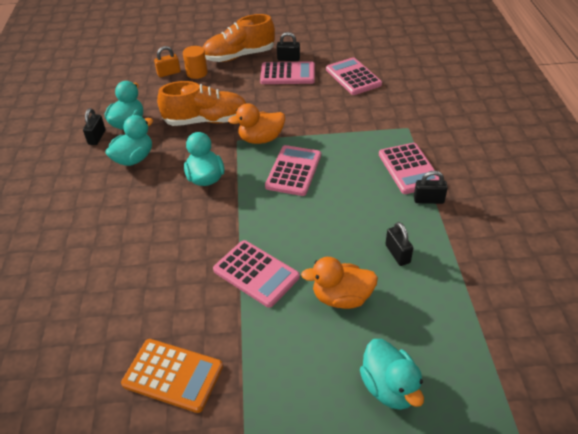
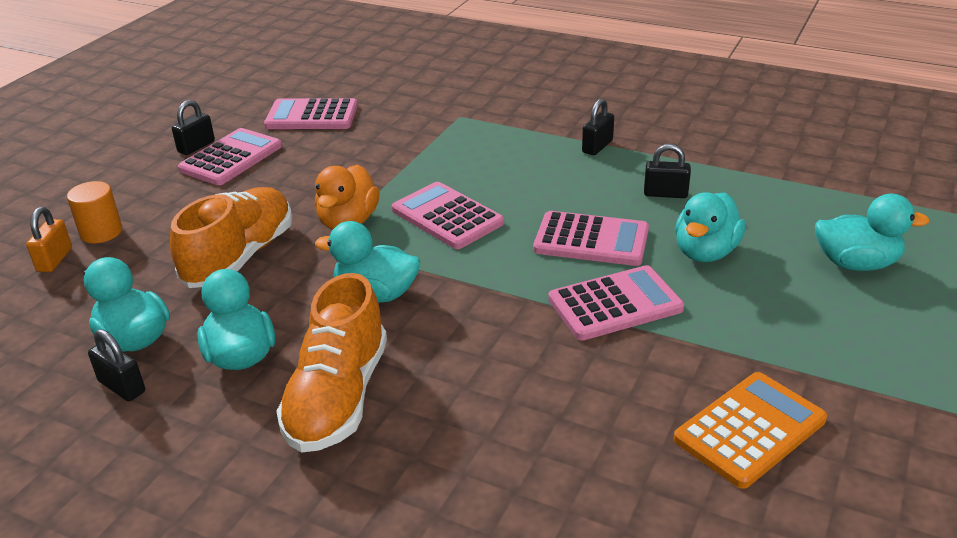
camera: 60 degrees left, 10 degrees down
(239, 56) = (121, 183): orange shoe -> orange shoe (338, 397)
(341, 297) = (705, 252): orange duck -> turquoise duck
(409, 169) = (533, 140): pink calculator -> pink calculator (591, 240)

